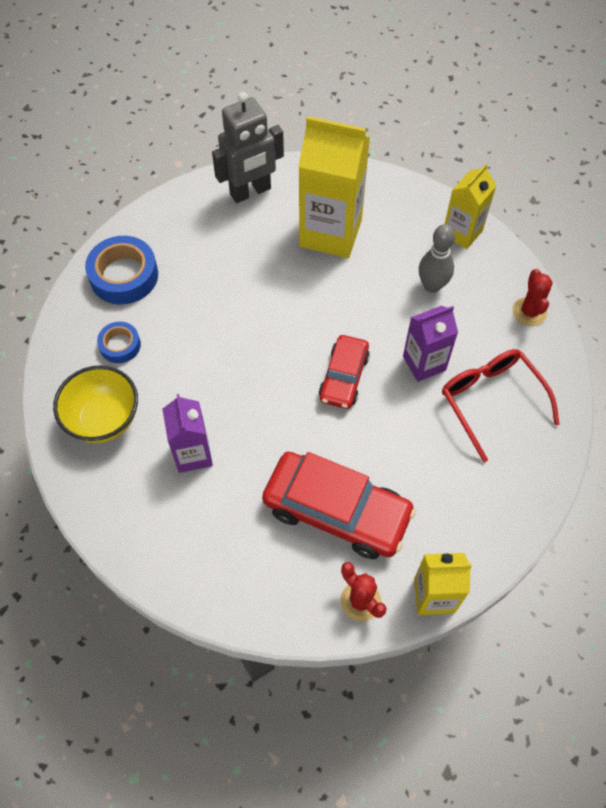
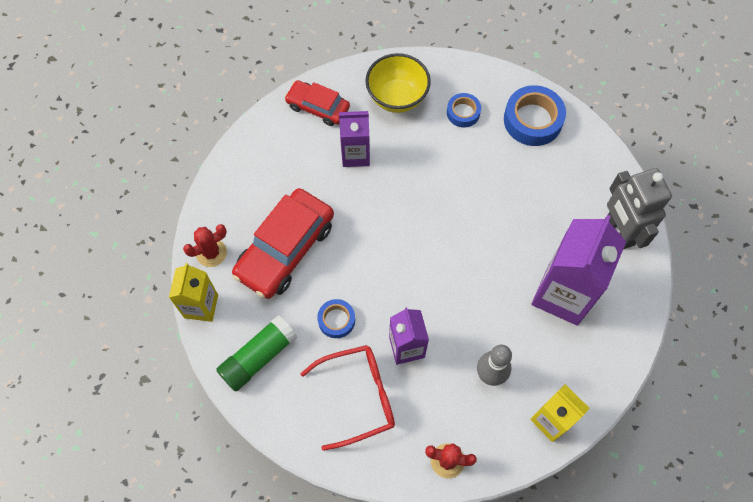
camera: 100 degrees right, 5 degrees up
(330, 233) = (563, 294): yellow carton -> purple carton
(343, 377) = (404, 276): red car -> red car (318, 107)
(412, 437) = (336, 320): none -> blue tape
(478, 513) = (258, 357): none -> green glue stick

